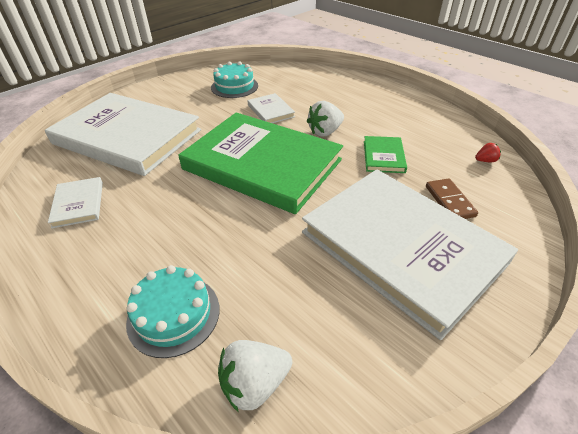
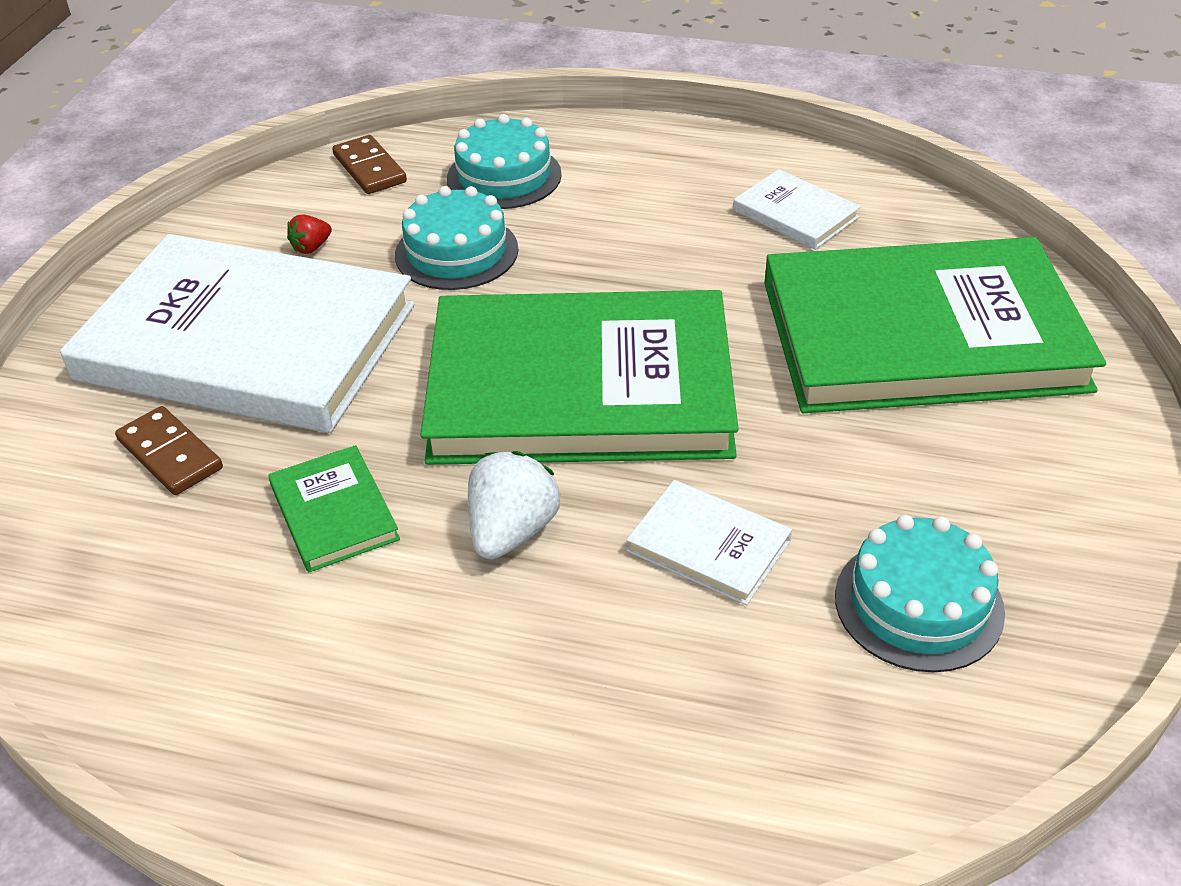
camera: 150 degrees right, 0 degrees up
(127, 137) = (921, 335): white book -> green book
(255, 259) = (456, 252): none -> turquoise cake
(255, 383) = (369, 169): white strawberry -> brown domino
(485, 161) = (83, 600): red strawberry -> red strawberry (311, 247)

